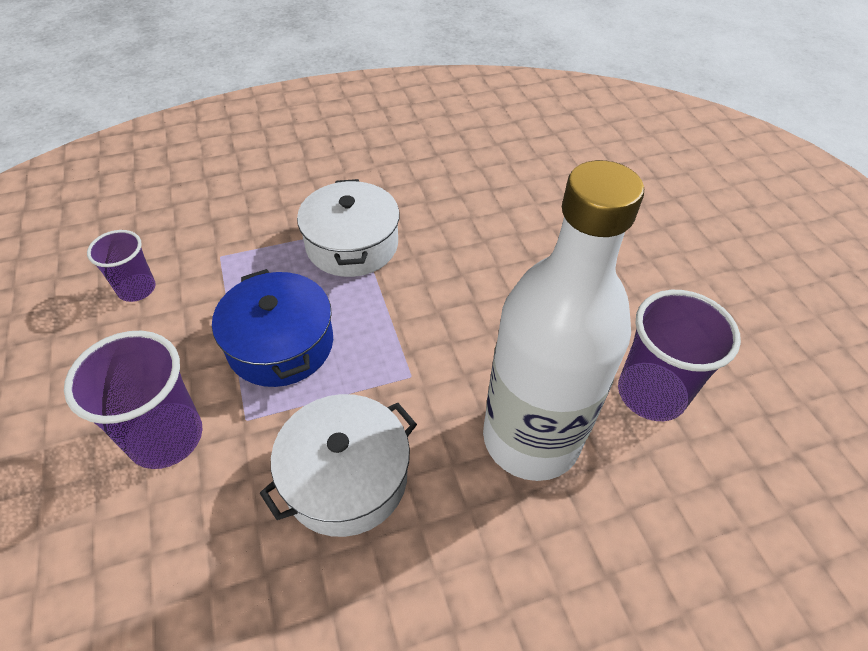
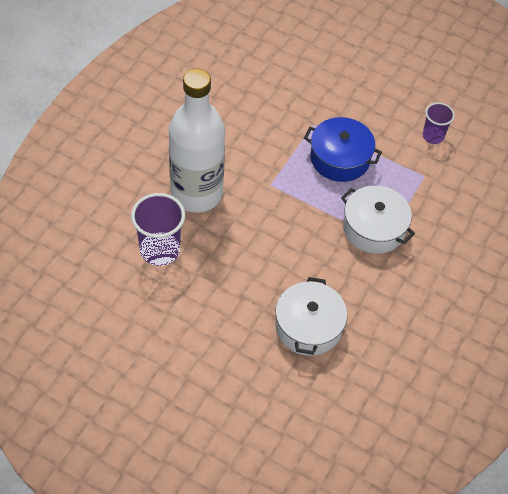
camera: 135 degrees right, 5 degrees up
(166, 437) = (333, 100): purple cup -> none
(346, 477) = (253, 132): white pot -> white pot (308, 326)

